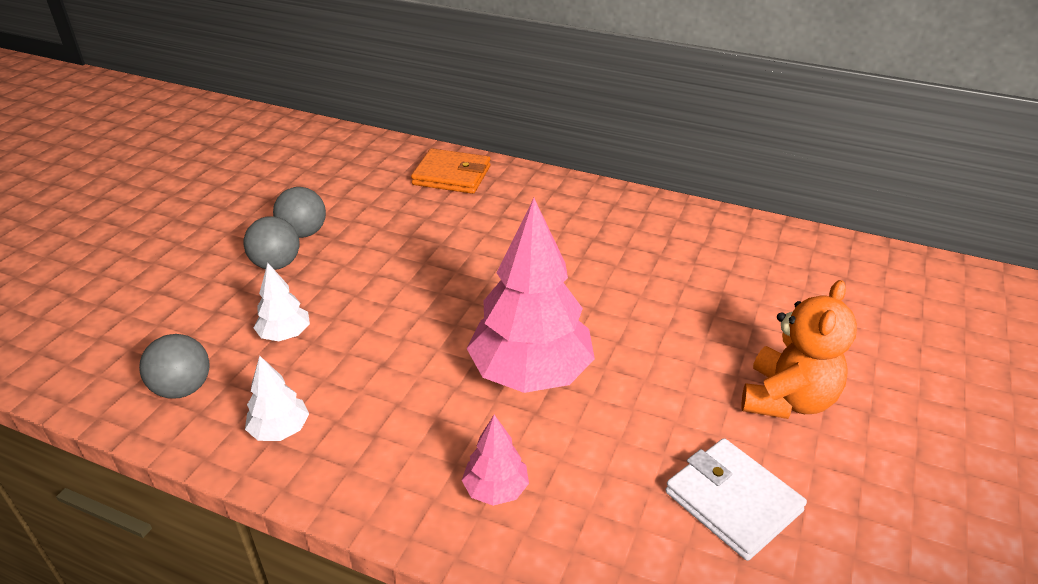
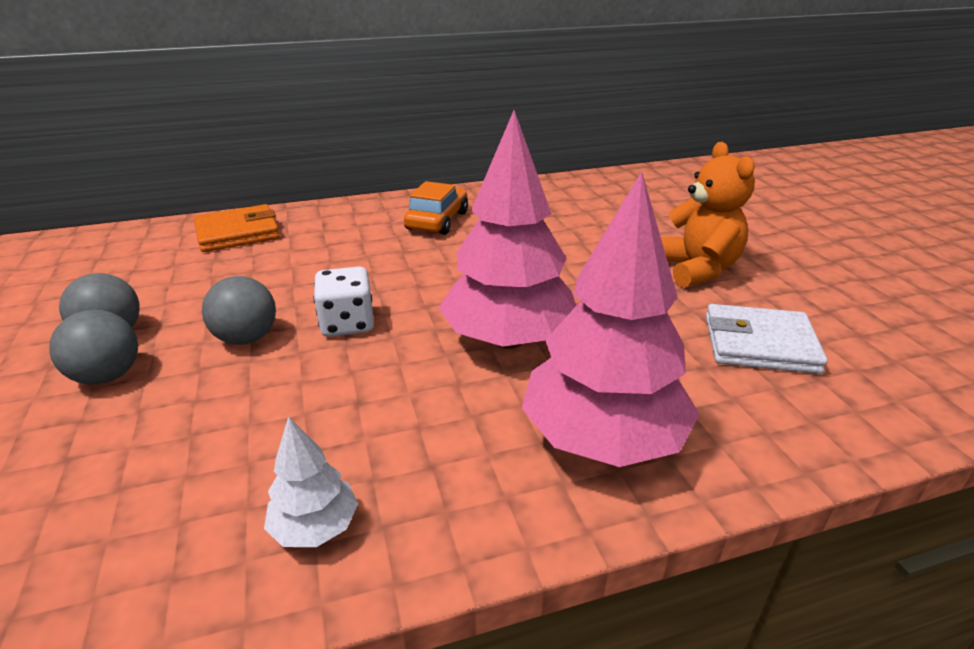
camera: 40 degrees left, 5 degrees down
(183, 388) = (112, 566): grey ball -> grey ball (247, 338)
(285, 335) = (203, 434): white tree -> none
(439, 298) = (347, 323): none -> white dice
(496, 490) = (602, 439): pink tree -> pink tree, size x2.16
(612, 230) = (437, 221): none -> orange car

